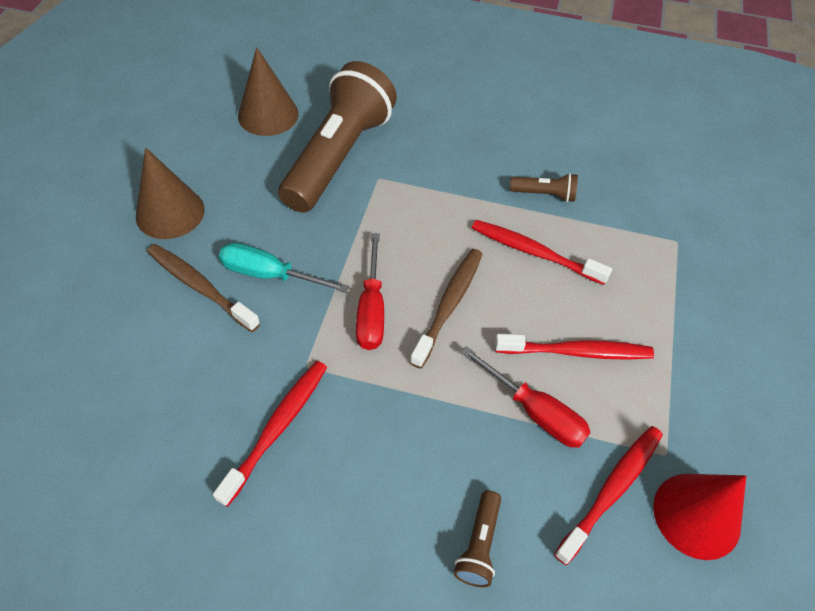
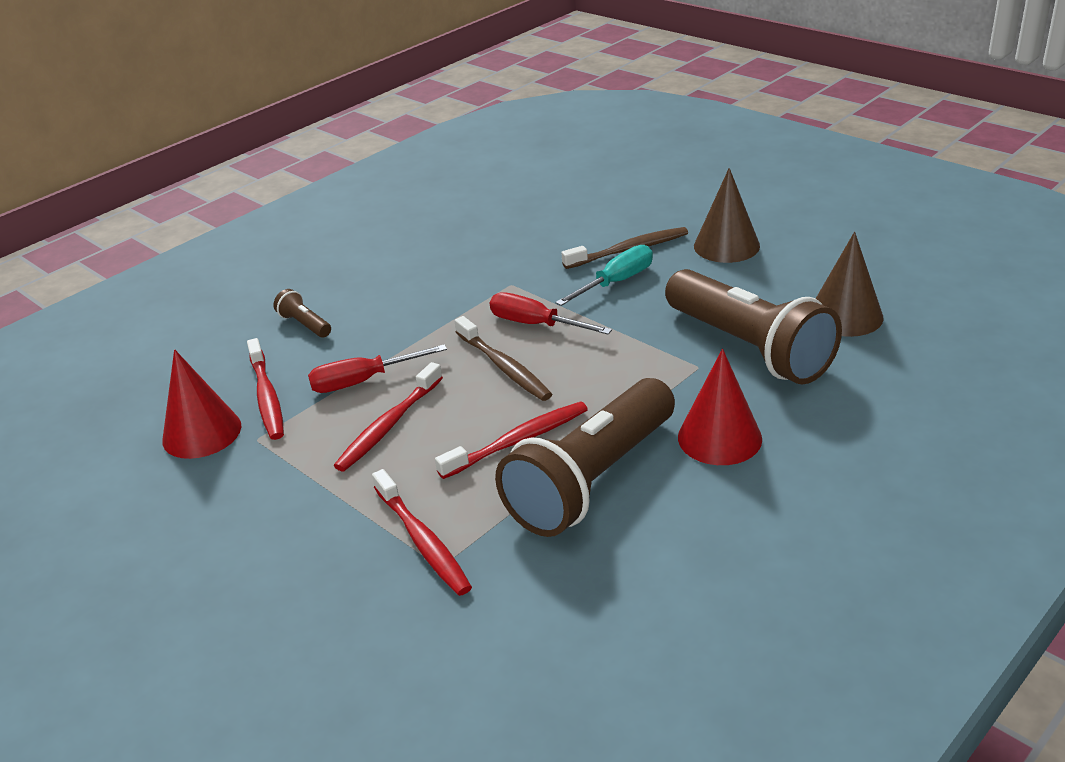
camera: 125 degrees right, 20 degrees down
(277, 428) = (471, 264): red toothbrush -> red toothbrush (422, 541)
(457, 144) = (719, 438): none -> red cone
(544, 194) = (591, 480): brown flashlight -> brown flashlight, size x2.50

